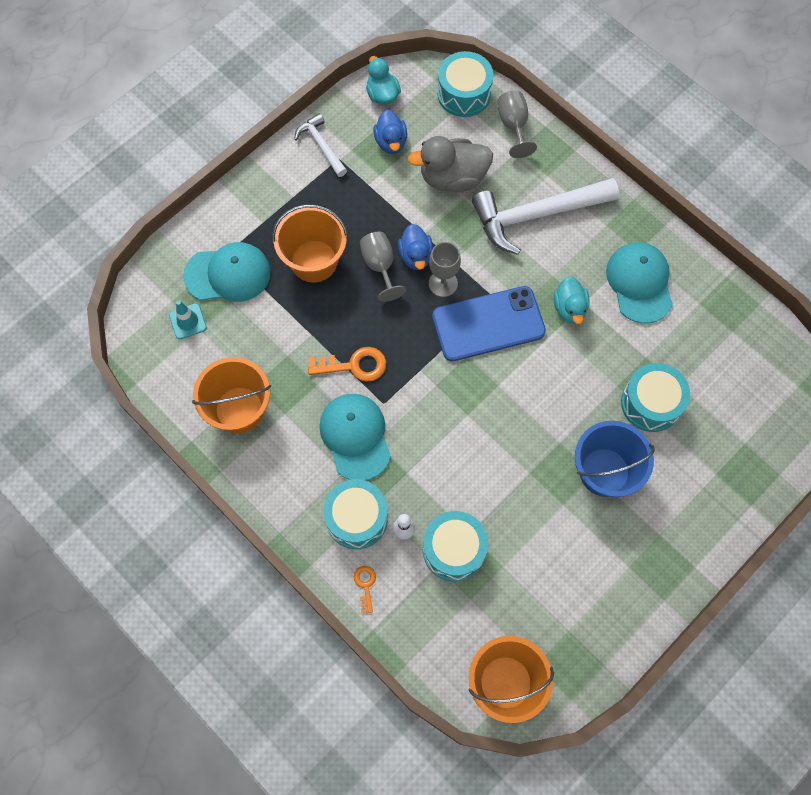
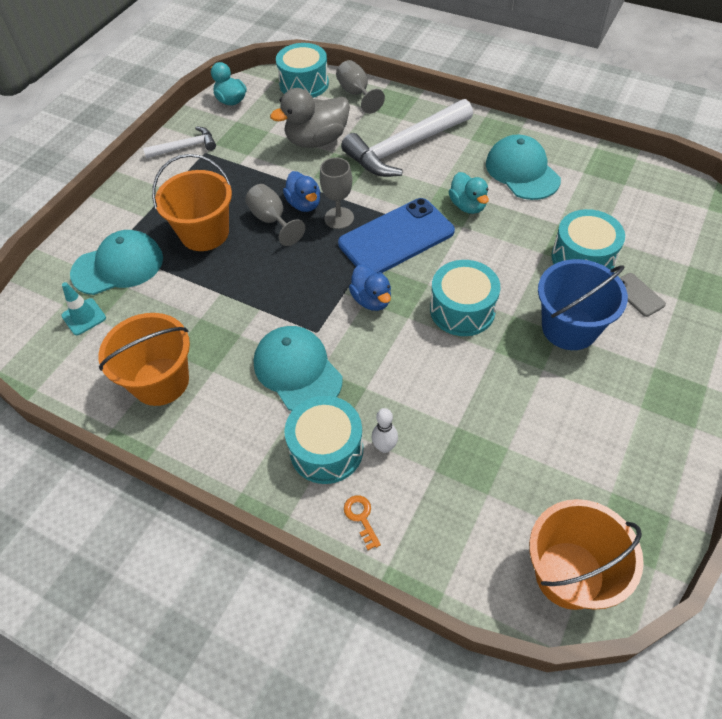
camera: 15 degrees left, 15 degrees down
(321, 145) = (185, 147): white hammer -> white hammer turned 120 degrees clockwise
(354, 365) = (274, 307): orange key -> none
(391, 142) = (250, 130): blue duck -> blue duck (371, 300)
(454, 550) = (447, 448): turquoise drum -> turquoise drum (462, 310)
(681, 458) = (637, 295): none -> grey phone

